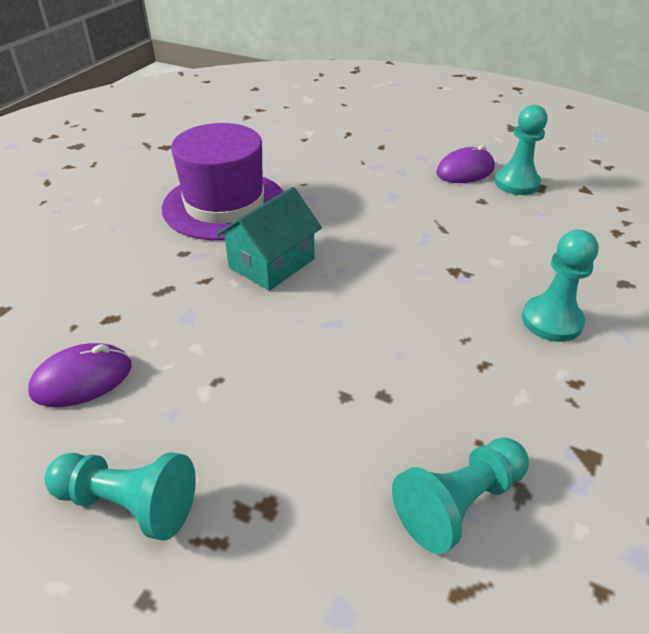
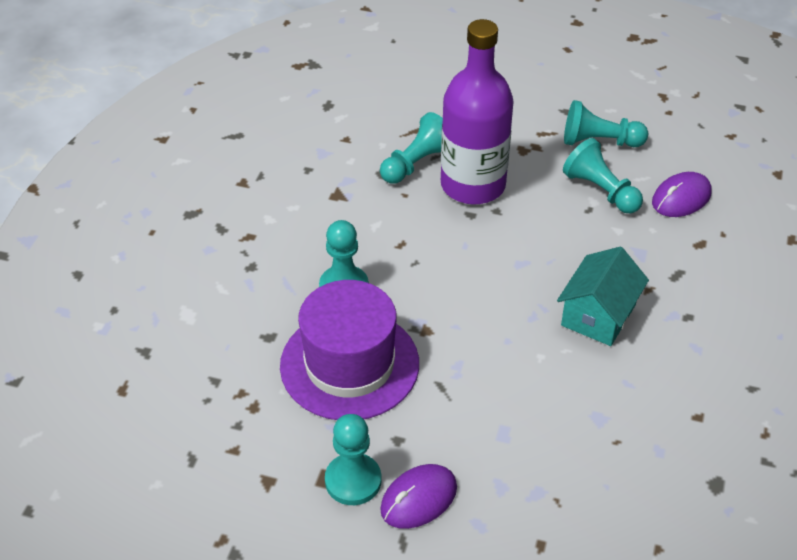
camera: 170 degrees right, 5 degrees up
(184, 406) = (601, 191): none -> turquoise pawn
(224, 205) = (688, 389): purple hat -> purple hat (349, 364)
(371, 443) = (473, 185): none -> purple bottle

